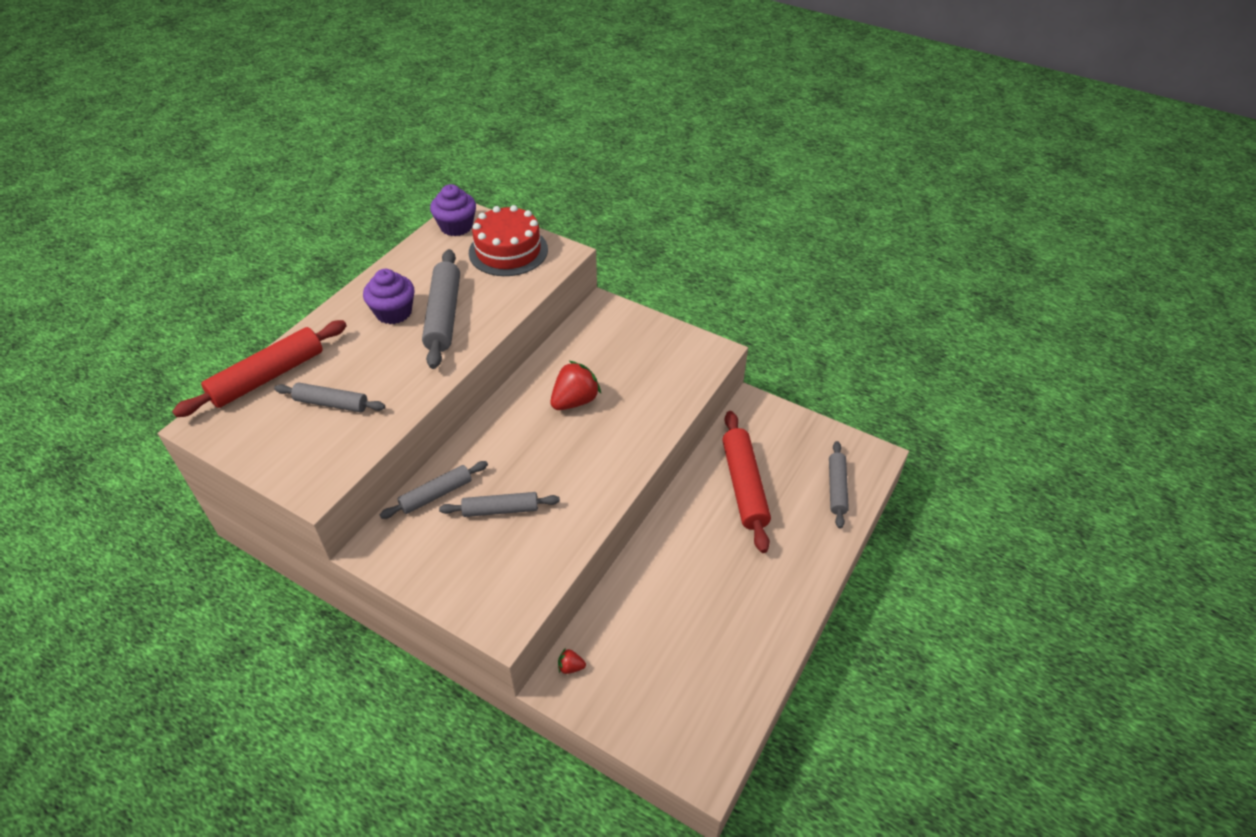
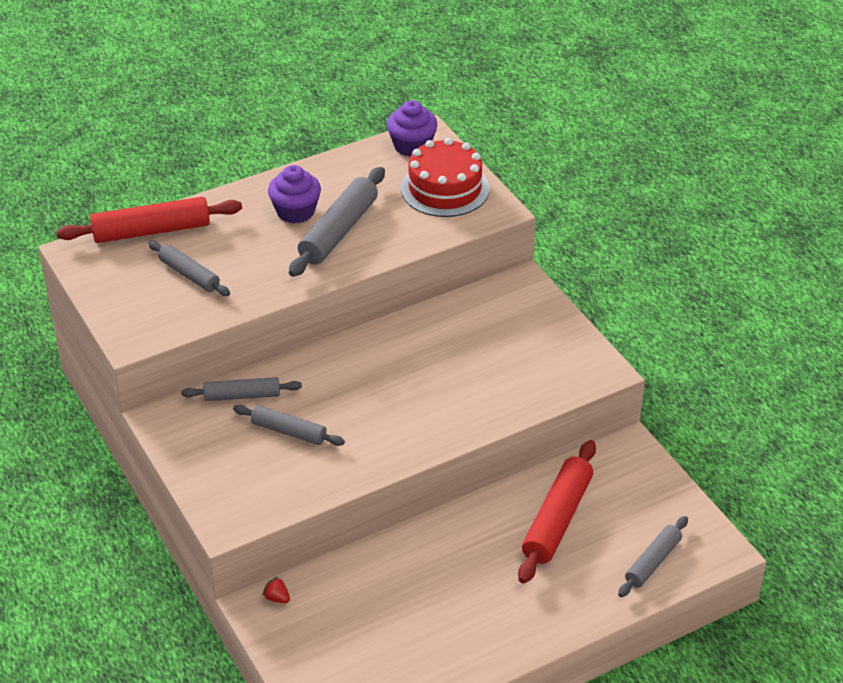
camera: 30 degrees right, 5 degrees down
(575, 401) = (425, 363): red strawberry -> none

